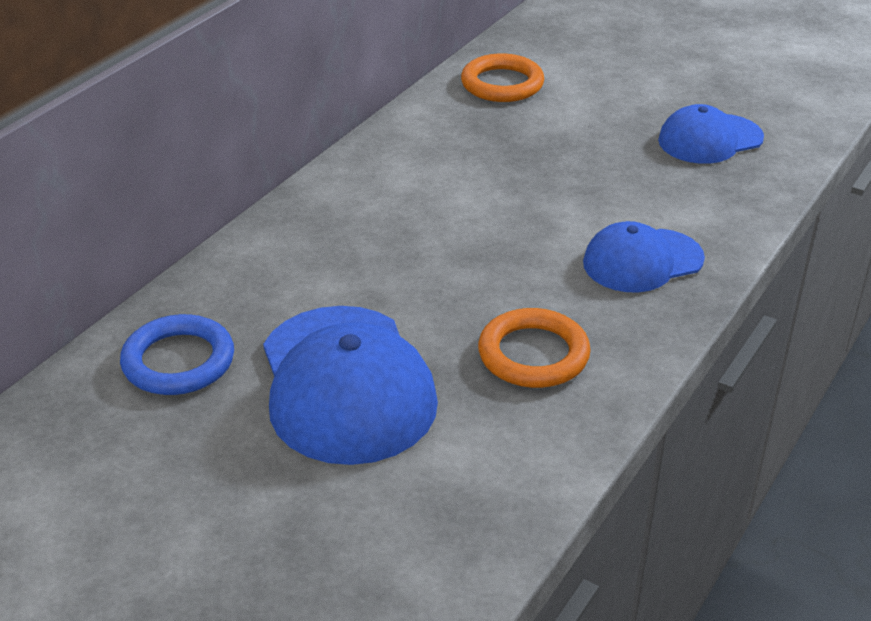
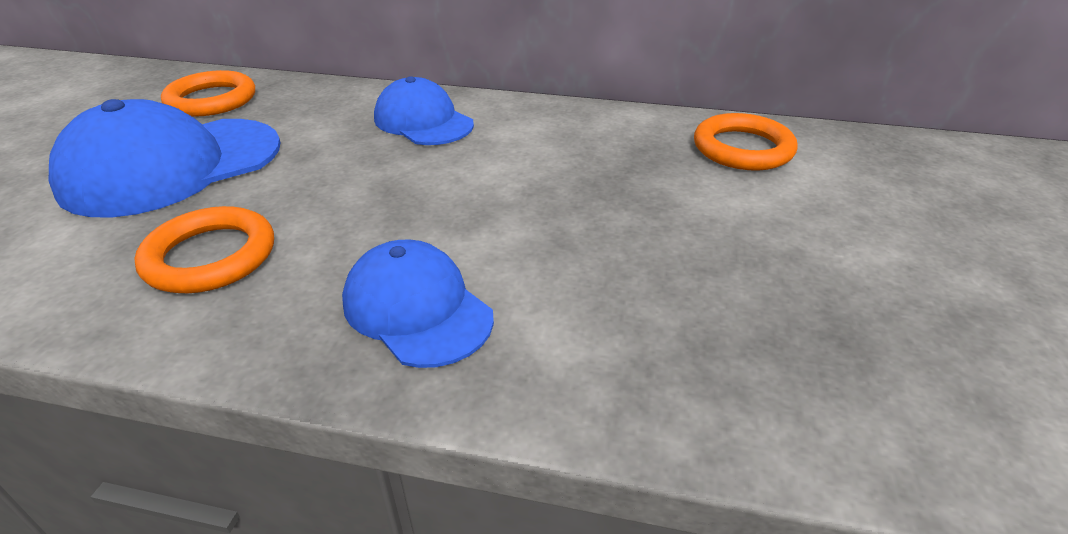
camera: 70 degrees right, 0 degrees up
(178, 361) = (211, 100): blue ring -> orange ring
(710, 139) = (779, 329): blue cap -> blue cap (423, 121)

